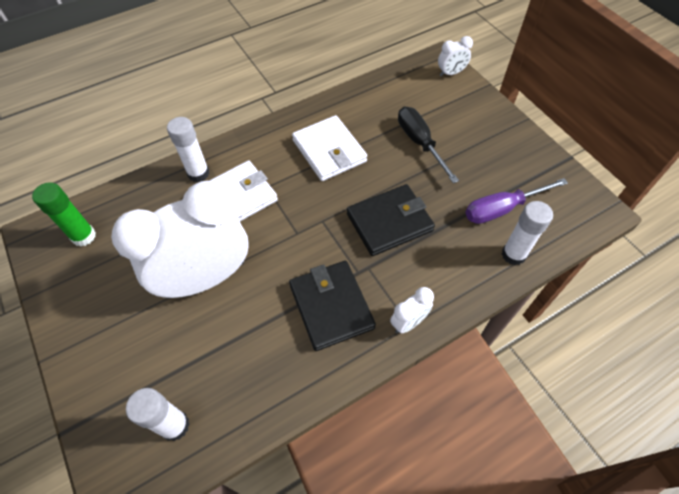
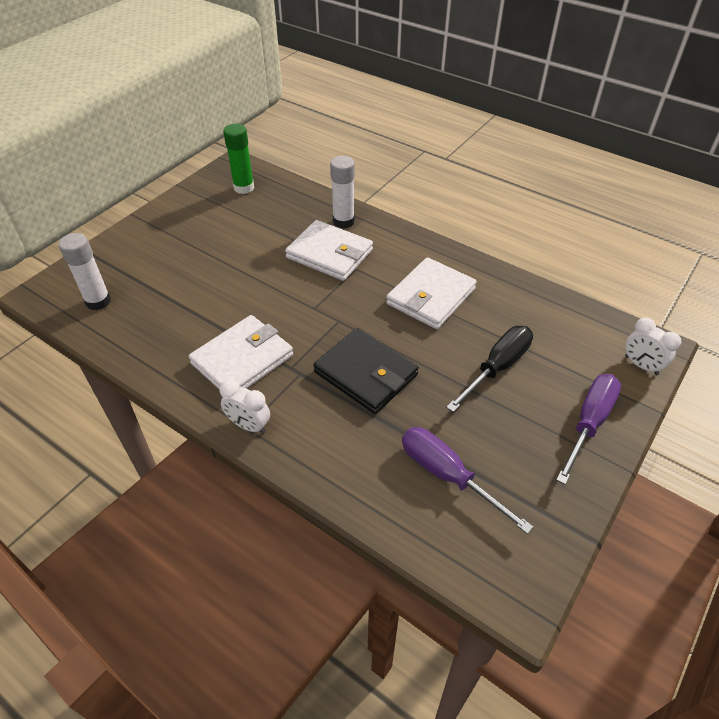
camera: 65 degrees right, 10 degrees down
(206, 278) = (236, 268): white clock -> none
(331, 306) = (242, 359): black wallet -> white wallet
(486, 119) = (589, 423): none -> purple screwdriver
(513, 254) = (384, 503): white glue stick -> none

